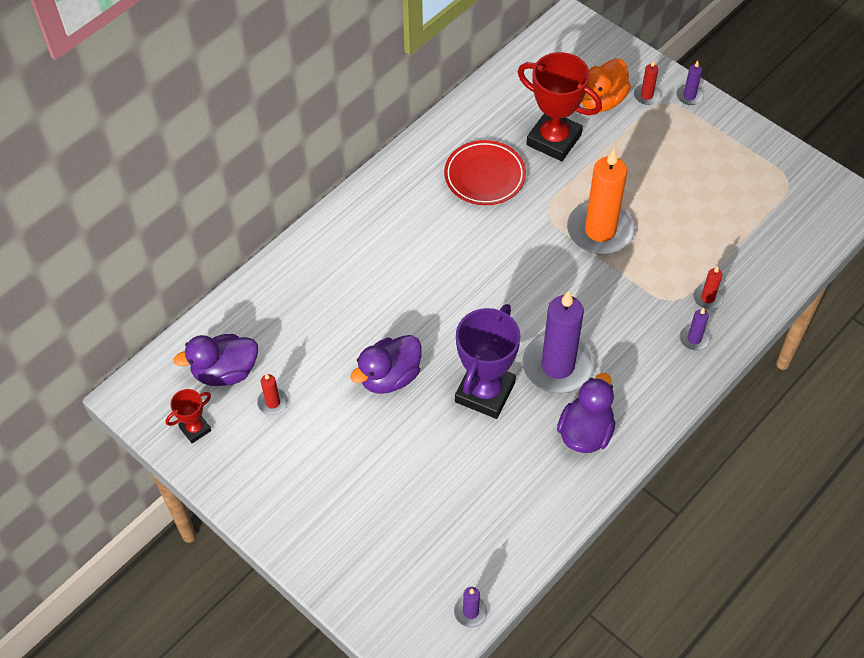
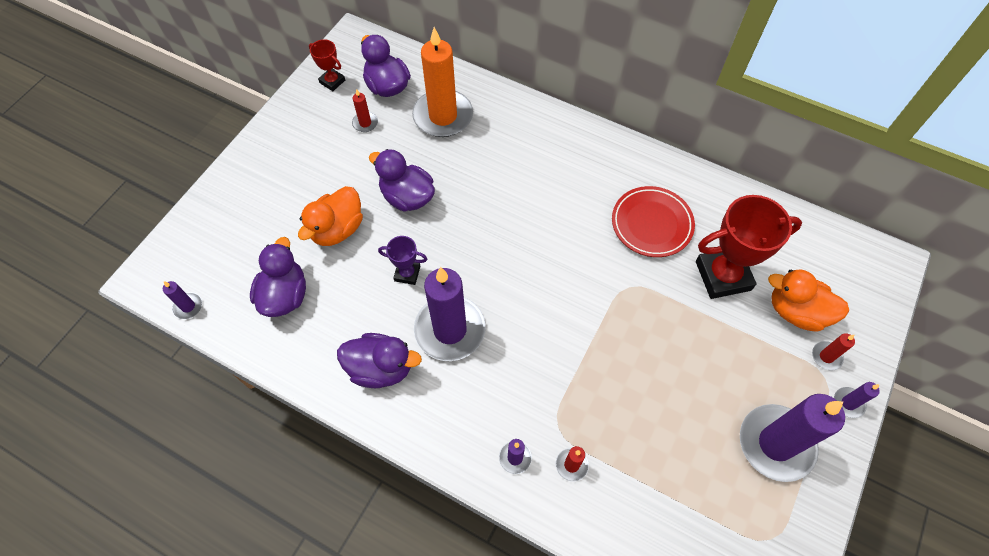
camera: 75 degrees right, 5 degrees up
(412, 450) = (337, 229): none -> orange duck
(481, 511) = (285, 295): none -> purple duck
(485, 392) = (407, 273): purple trophy -> purple trophy, size x0.50
(554, 140) = (723, 276): red trophy -> red trophy turned 60 degrees clockwise
(600, 230) = (623, 340): orange candle -> orange candle (443, 116)
(714, 153) = (775, 444): none -> purple candle

